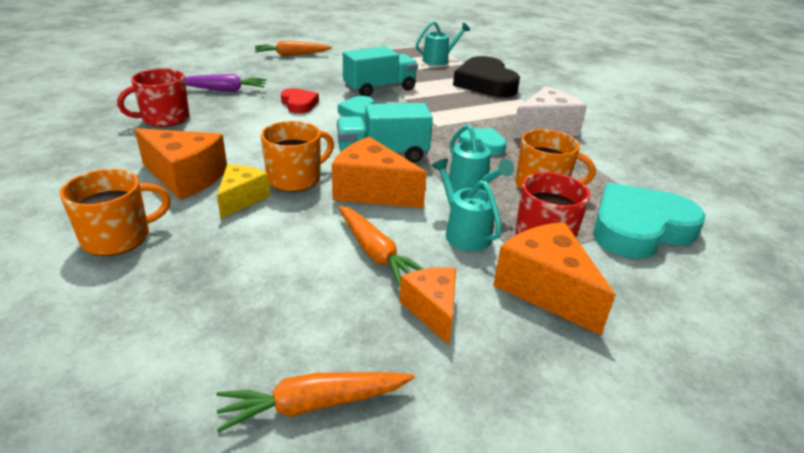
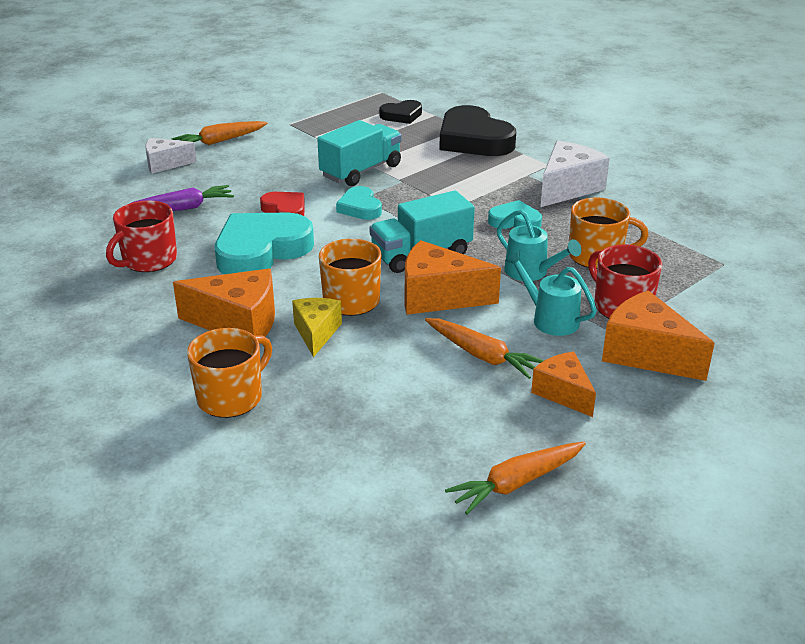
camera: 15 degrees left, 0 degrees up
(240, 62) = (165, 164): none -> white cheese
(439, 60) = (401, 115): turquoise watering can -> black heart
(639, 228) = (701, 280): turquoise heart -> turquoise heart (261, 250)

